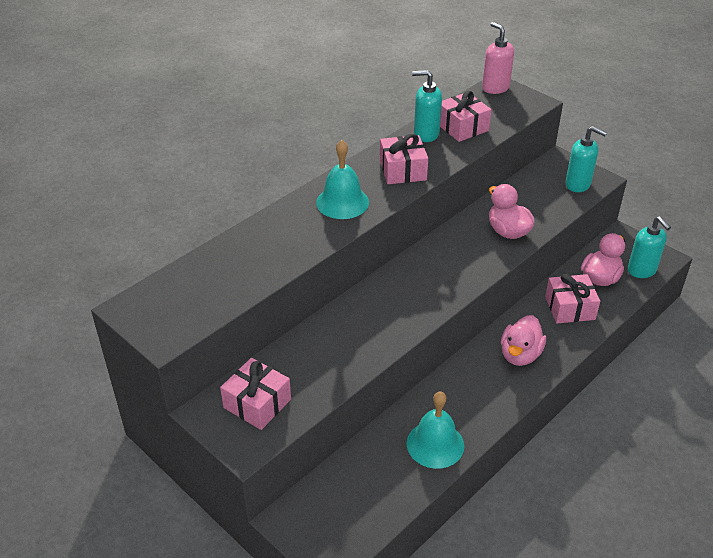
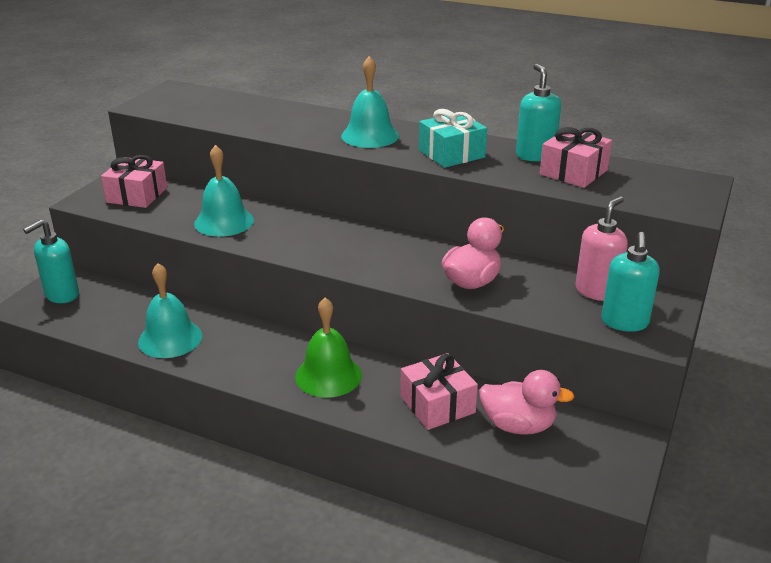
camera: 70 degrees right, 10 degrees down
(349, 347) = (224, 222): none -> turquoise bell
(403, 170) = (451, 154): pink gift -> turquoise gift
(495, 88) = (691, 180): pink soap dispenser -> pink soap dispenser (596, 291)
(520, 355) = (328, 375): pink duck -> green bell
(642, 270) = (566, 466): turquoise soap dispenser -> turquoise soap dispenser (62, 295)

